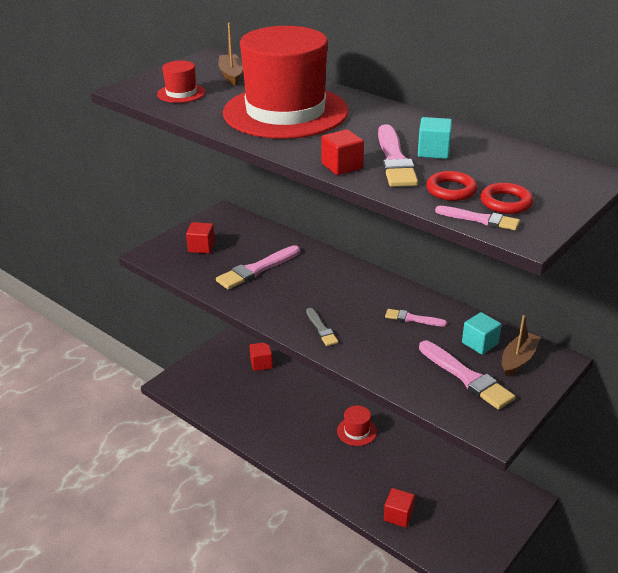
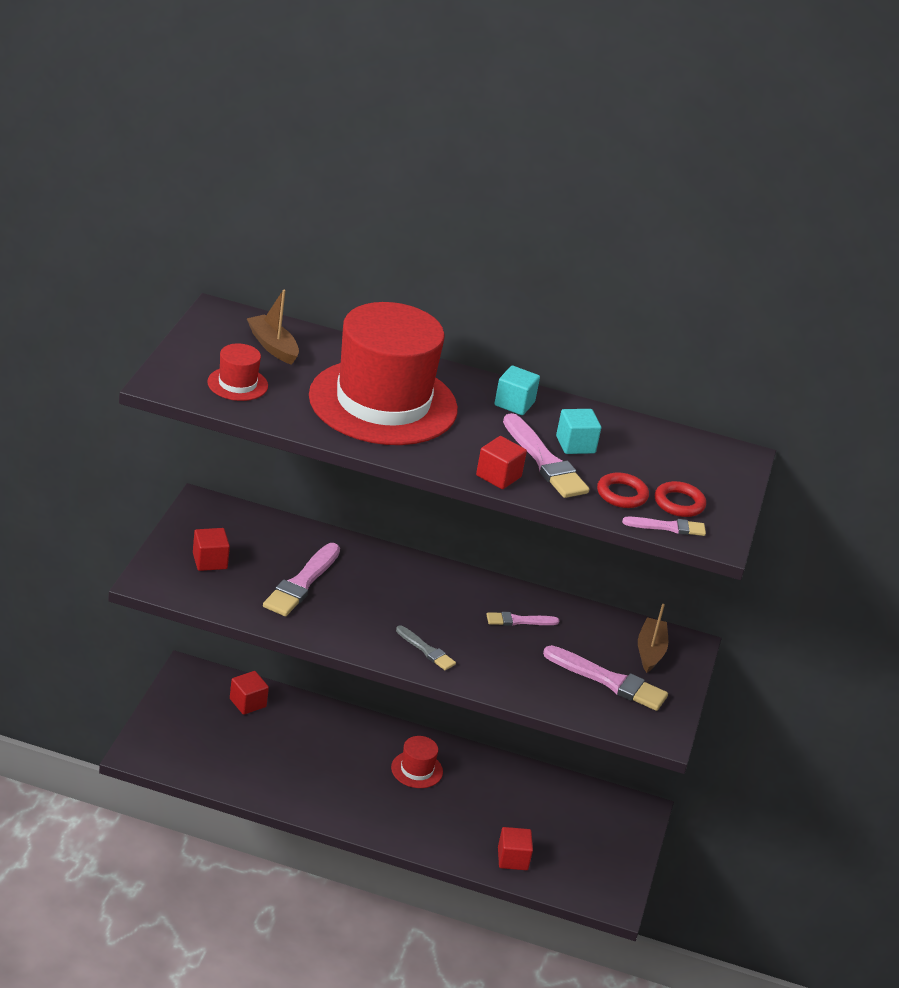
camera: 30 degrees left, 0 degrees up
(480, 343) = (603, 639): turquoise cube -> turquoise cube (514, 404)

